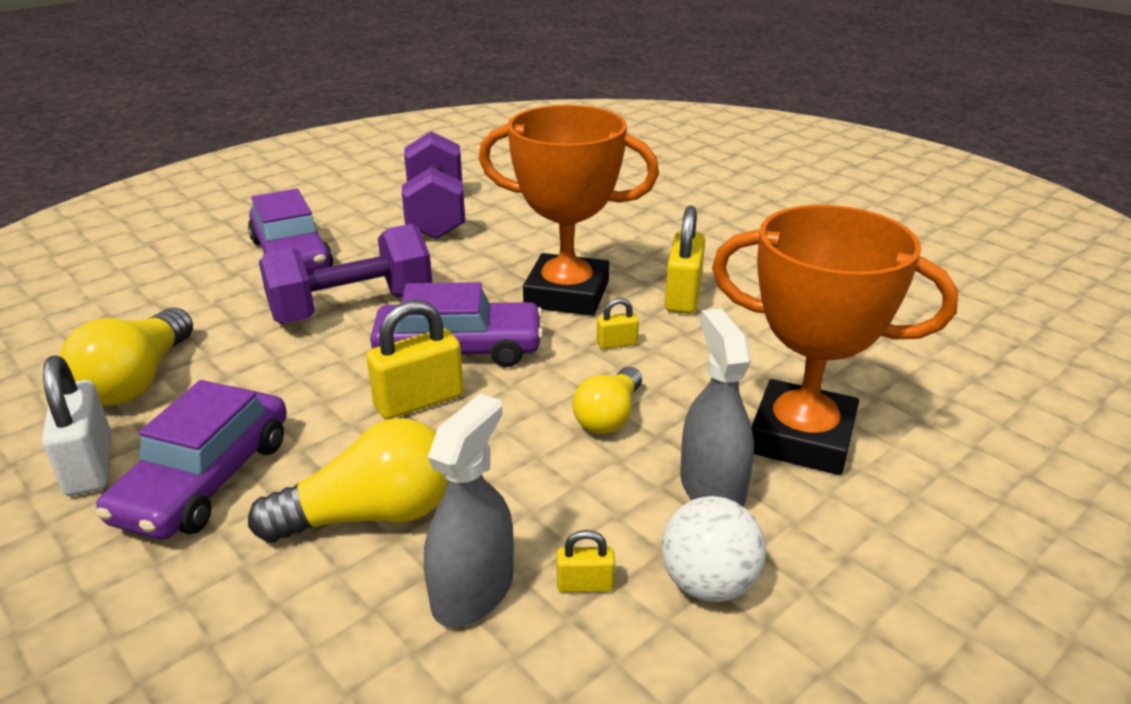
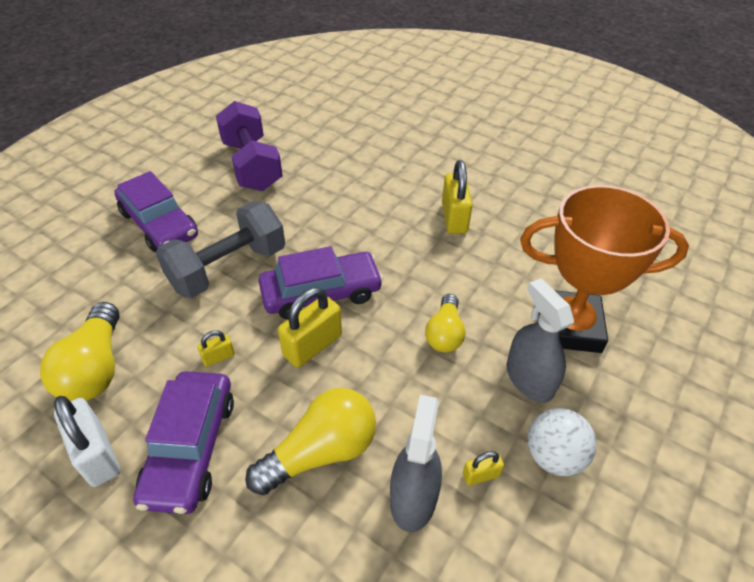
camera: 15 degrees left, 15 degrees up
(352, 308) = (228, 268): purple dumbbell -> grey dumbbell
(567, 294) = (376, 229): orange trophy -> none
(617, 343) = (426, 268): yellow padlock -> yellow padlock (218, 357)

